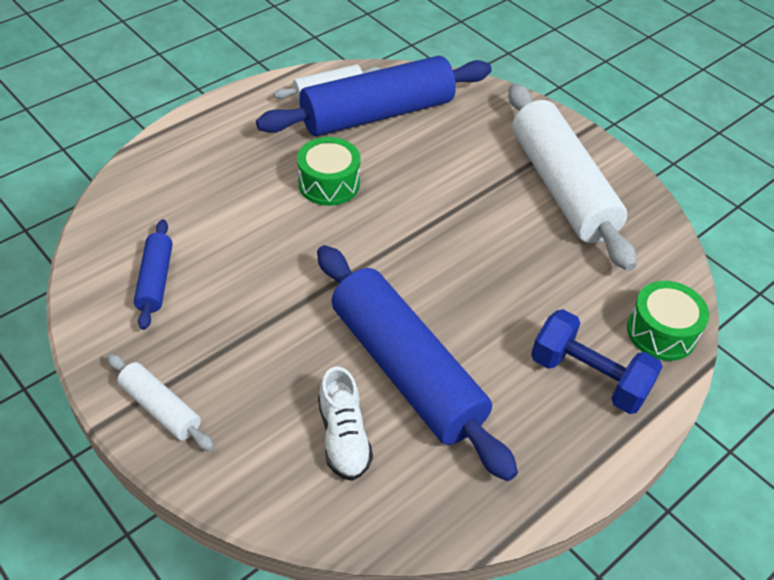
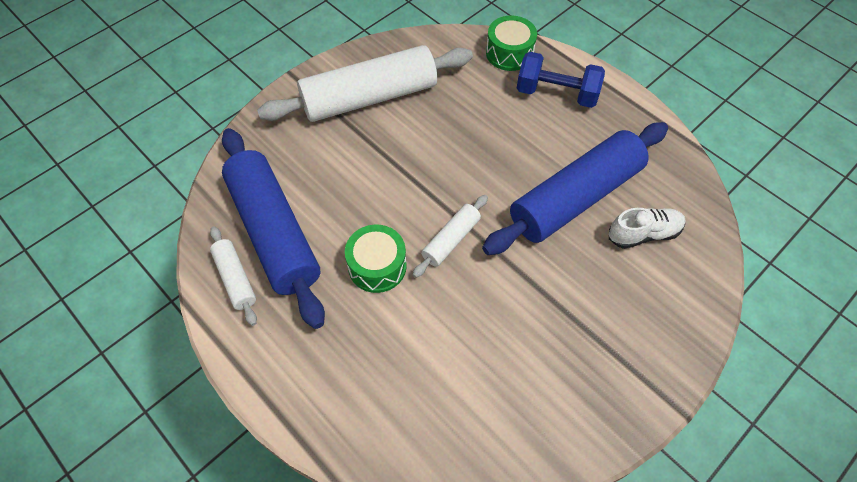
camera: 90 degrees left, 10 degrees up
(155, 280) = (520, 400): blue rolling pin -> none
(161, 408) = (654, 366): white rolling pin -> white rolling pin (451, 240)
(589, 377) = (556, 93): blue dumbbell -> blue dumbbell turned 75 degrees clockwise

